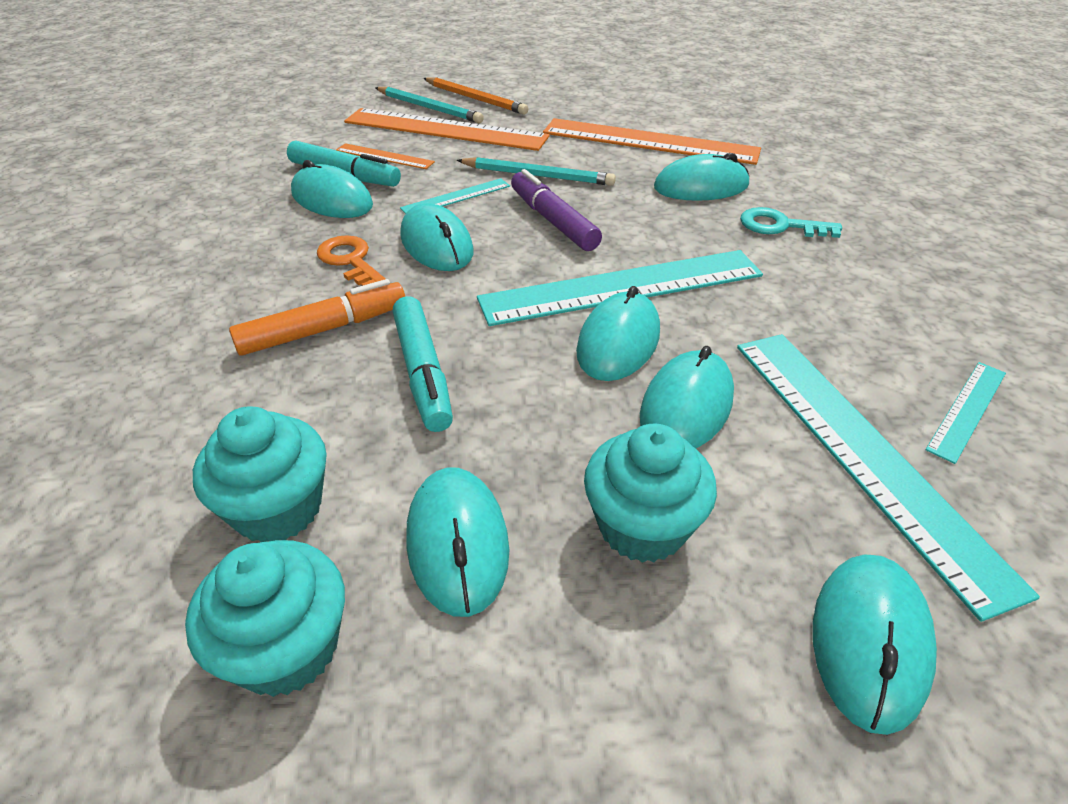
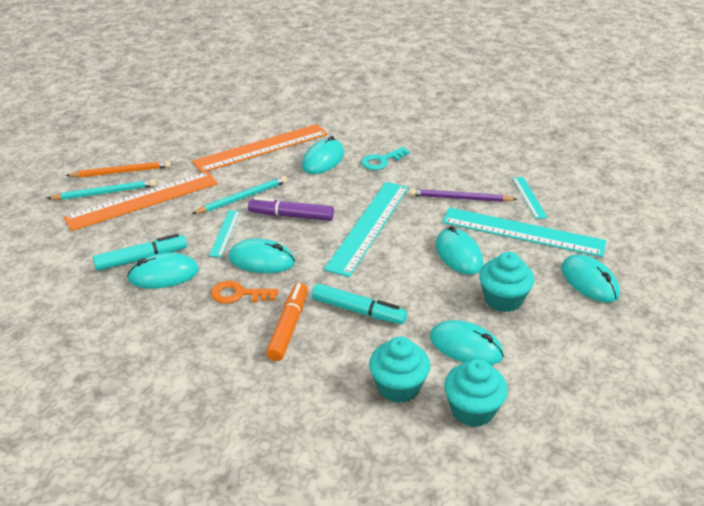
camera: 50 degrees left, 5 degrees down
(384, 156) = (141, 235): orange ruler -> none
(618, 341) = (403, 248): turquoise mouse -> none
(825, 335) = (460, 198): none -> purple pencil

